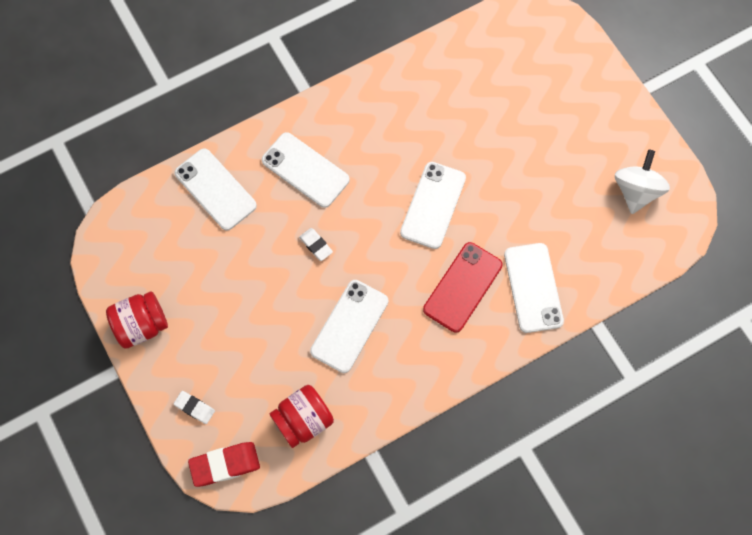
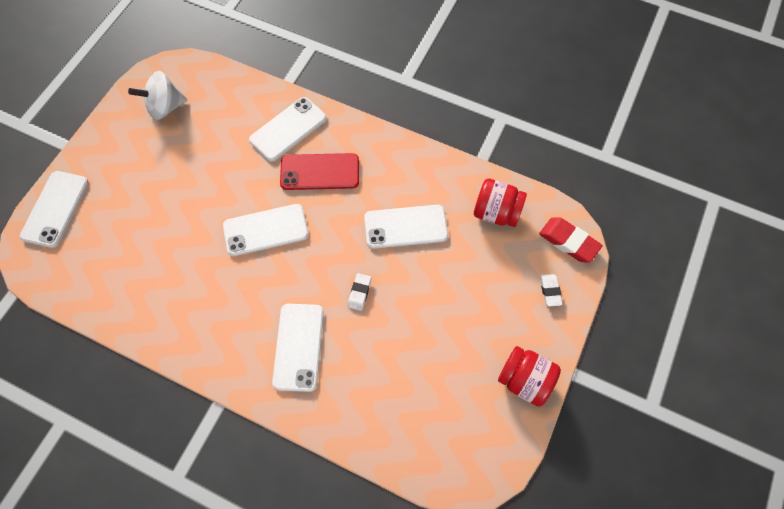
camera: 125 degrees left, 5 degrees down
(215, 189) = (367, 410): white phone -> white phone (55, 209)

